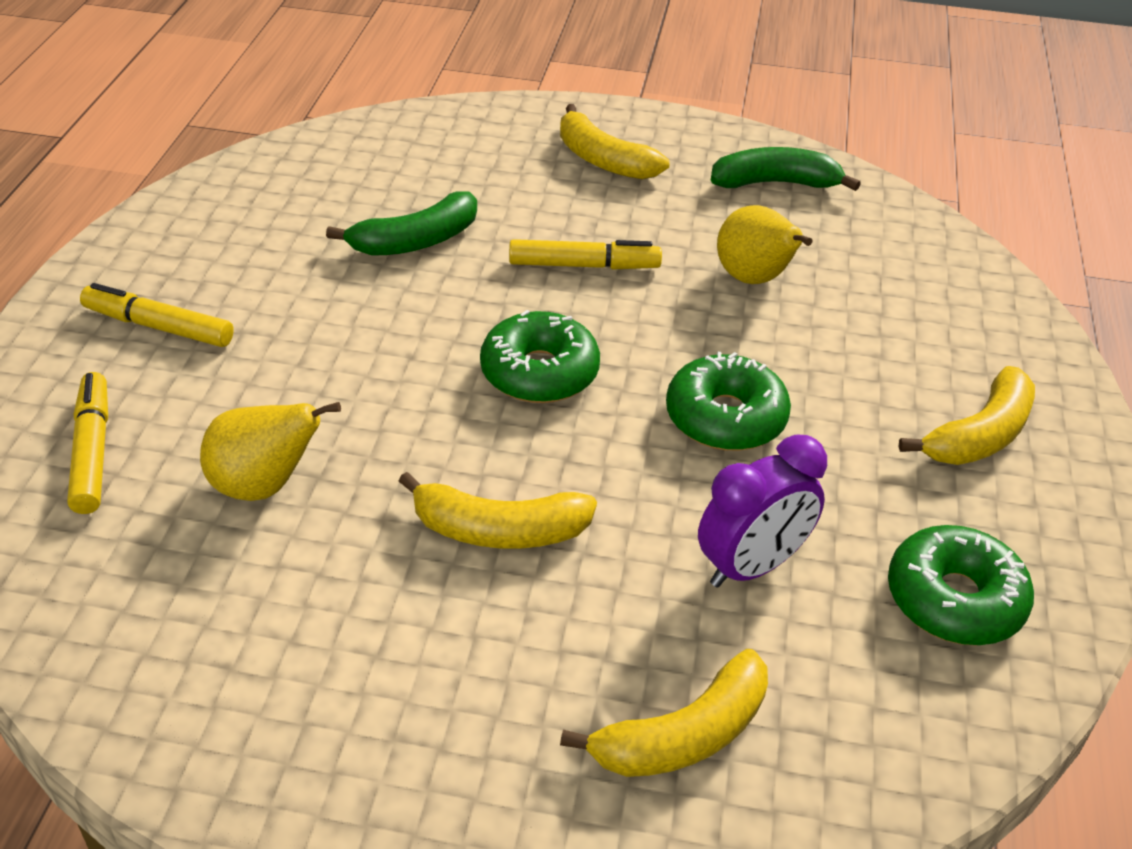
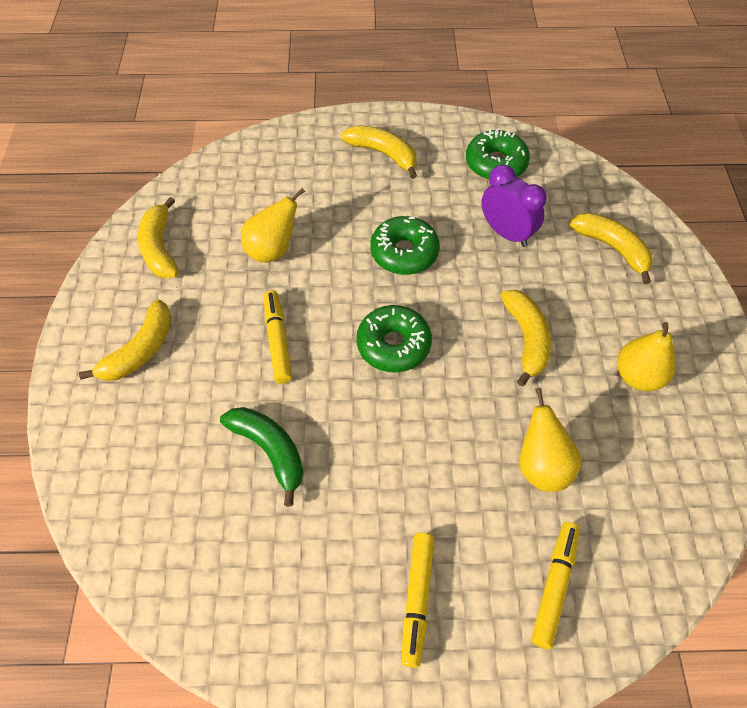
camera: 100 degrees left, 15 degrees up
(92, 451) = (554, 585): yellow marker -> yellow marker turned 135 degrees clockwise
(364, 667) = (638, 376): none -> yellow pear
(775, 183) = (160, 248): green banana -> yellow banana

